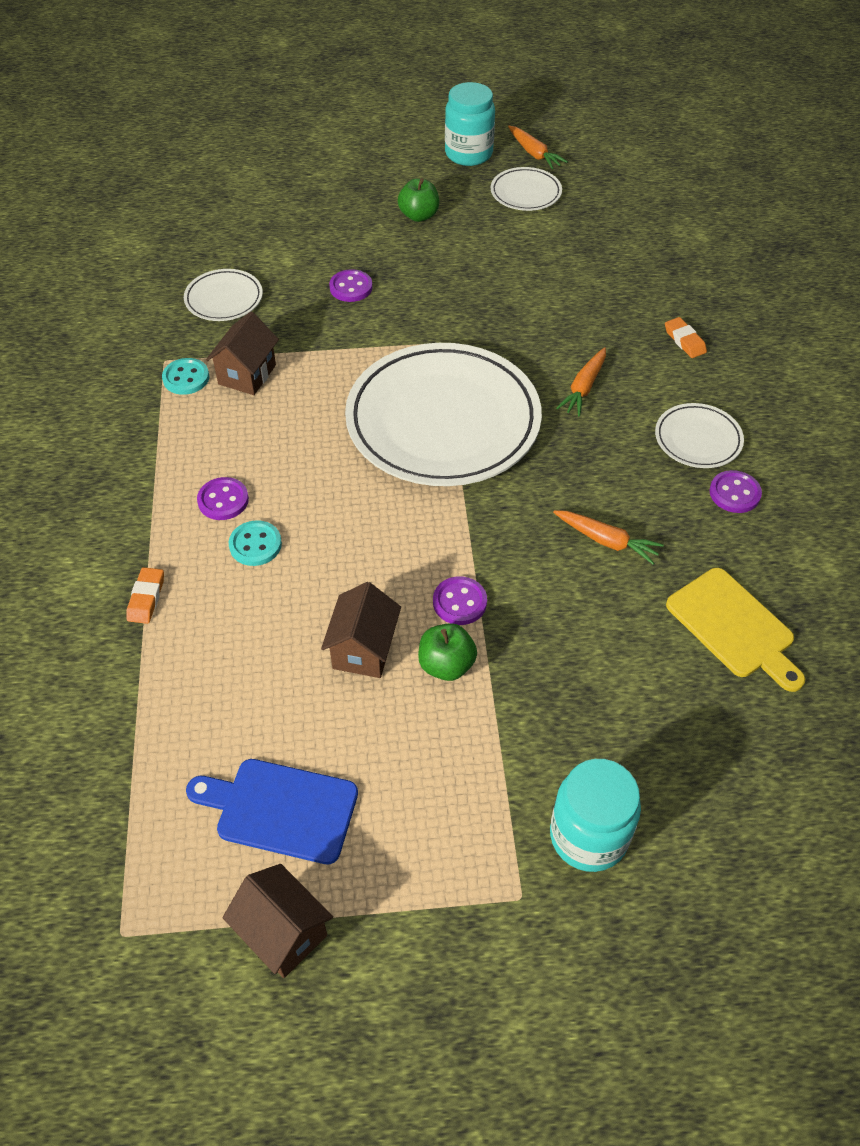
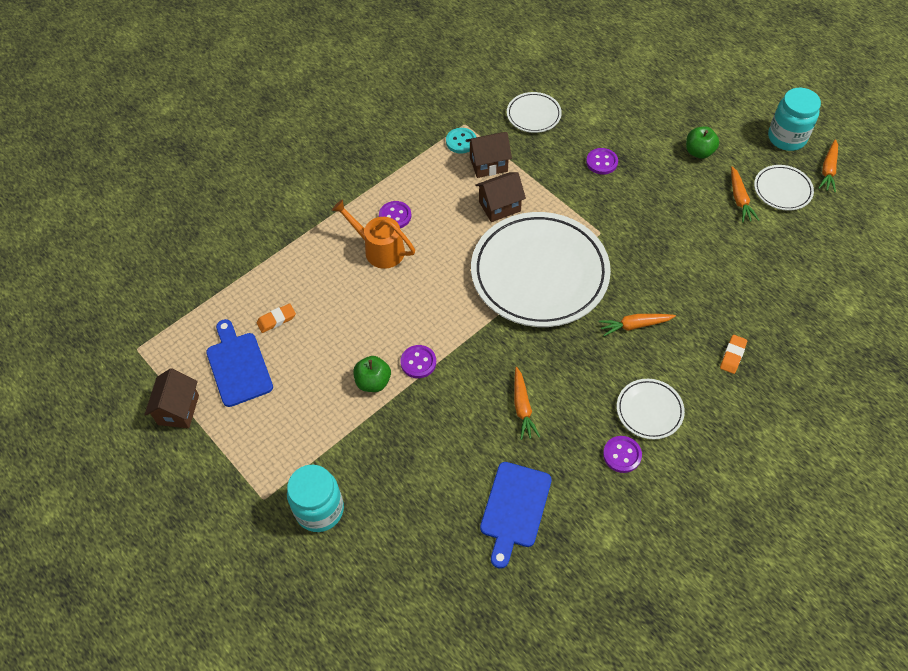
camera: 55 degrees right, 5 degrees up
(146, 598) = (310, 229): orange eraser -> orange eraser (276, 320)
(255, 545) = (379, 249): turquoise button -> orange watering can
(363, 649) = (353, 339): brown house -> brown house (499, 206)
(506, 225) = (739, 199): none -> orange carrot
(733, 627) = (514, 508): yellow cutting board -> blue cutting board

